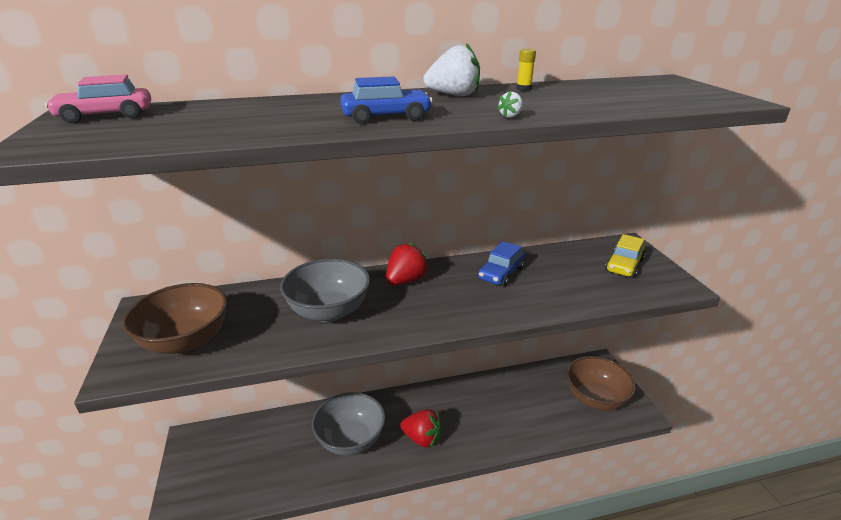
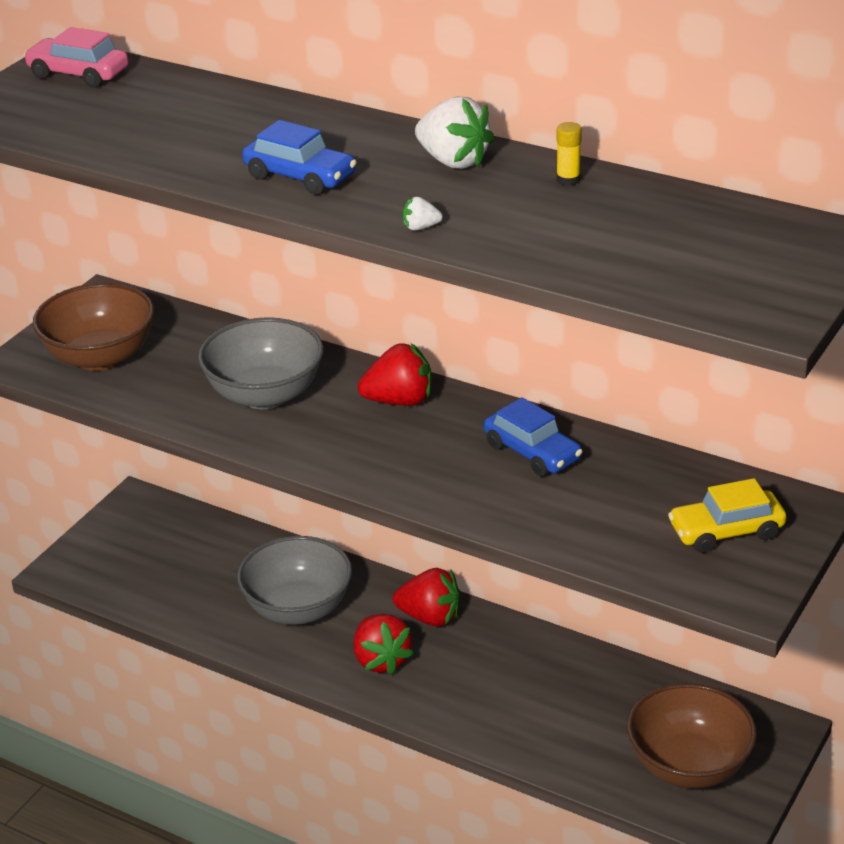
camera: 45 degrees right, 5 degrees up
(418, 403) = (430, 617): none -> red strawberry
(501, 273) = (532, 452): blue car -> blue car turned 120 degrees counterclockwise

